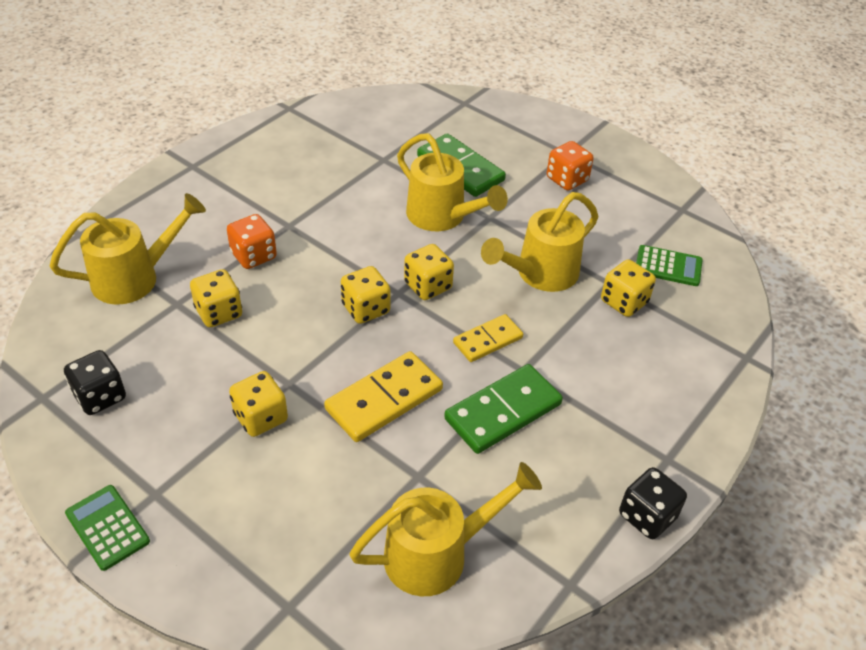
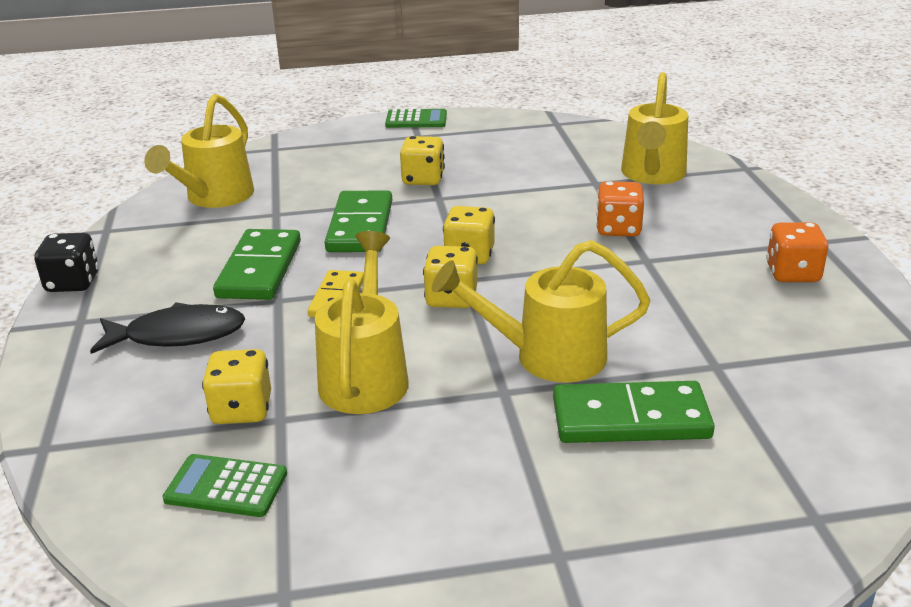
camera: 135 degrees right, 15 degrees down
(100, 396) = (529, 138): black dice -> none
(219, 312) = (560, 194): yellow dice -> none
(384, 399) = (360, 226): yellow domino -> green domino
(567, 179) = (496, 509): orange dice -> orange dice (792, 273)
(613, 388) = (178, 335): none -> black fish
(668, 266) = (226, 486): green calculator -> green calculator turned 45 degrees clockwise

